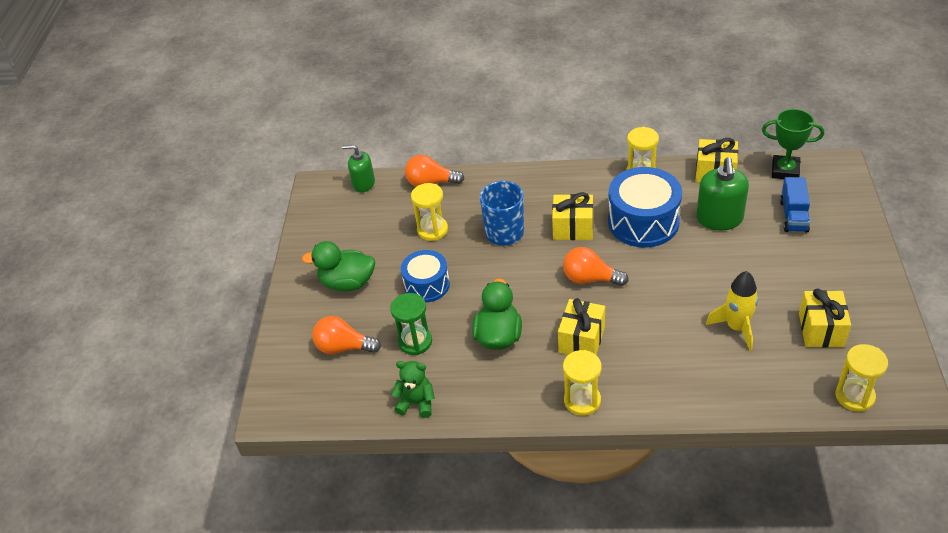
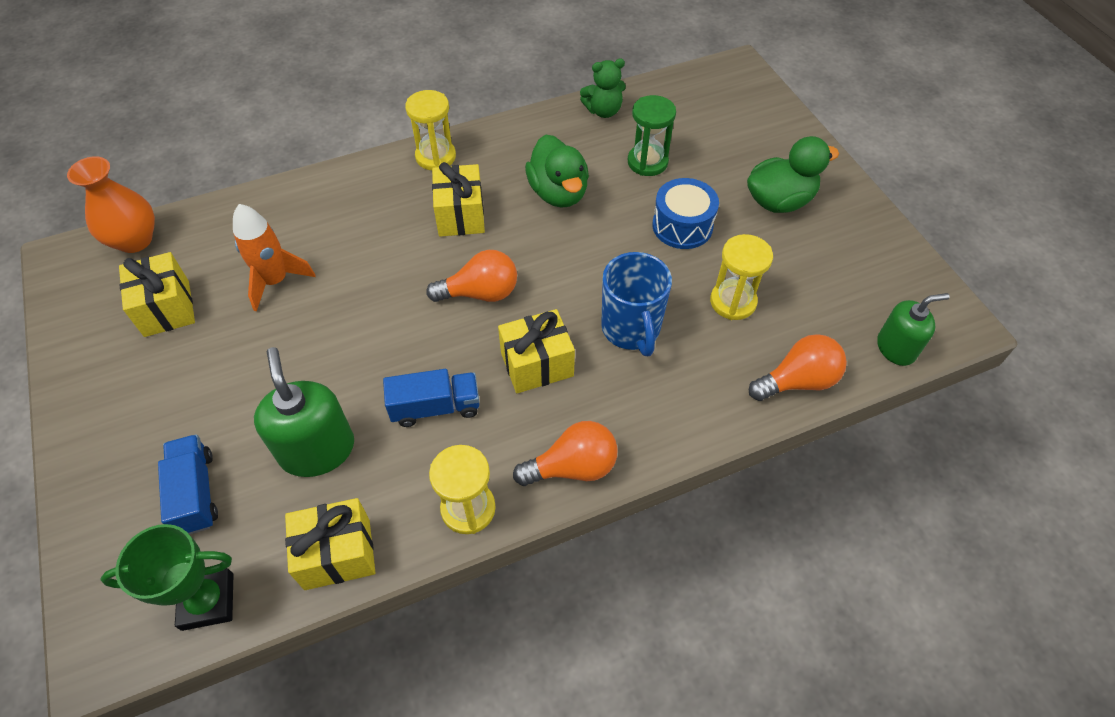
camera: 150 degrees right, 10 degrees up
(343, 347) = (719, 136): orange light bulb -> orange light bulb (572, 467)
(643, 222) = (435, 407): blue drum -> blue truck
(736, 328) = (275, 281): yellow rocket -> orange rocket
(854, 396) = (135, 240): yellow hourglass -> orange vase

